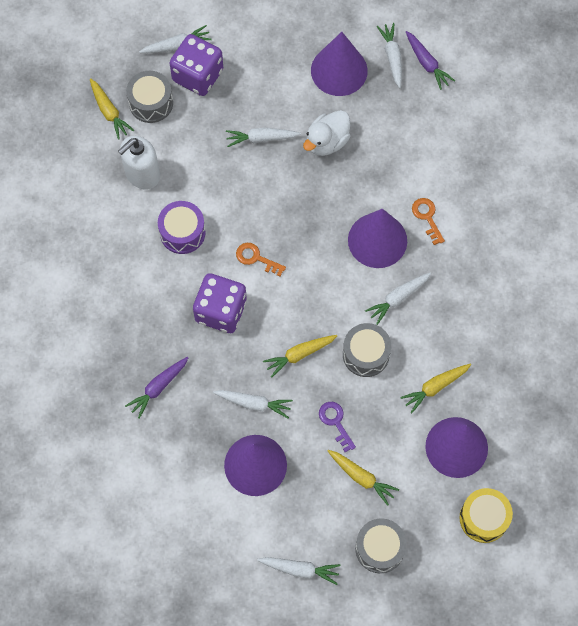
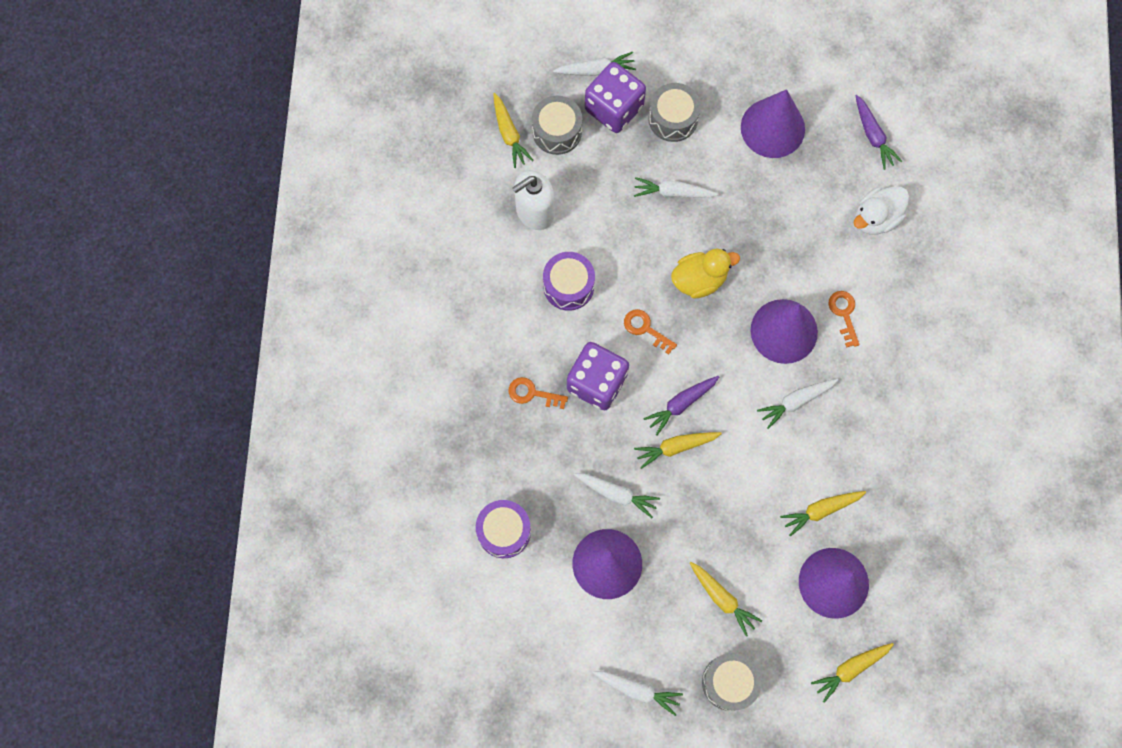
camera: 10 degrees right, 5 degrees up
(158, 387) = (514, 457): purple carrot -> purple carrot (681, 404)
(159, 453) = (504, 531): none -> purple drum
(165, 330) = (532, 393): none -> orange key
(296, 209) = (699, 280): none -> yellow duck
(327, 142) = (745, 208): white duck -> white duck (876, 218)
(335, 422) = (703, 531): purple key -> none
(366, 354) = (749, 459): grey drum -> grey drum (673, 119)
(392, 57) = (835, 122): white carrot -> none
(483, 518) = (850, 669): yellow drum -> yellow carrot

